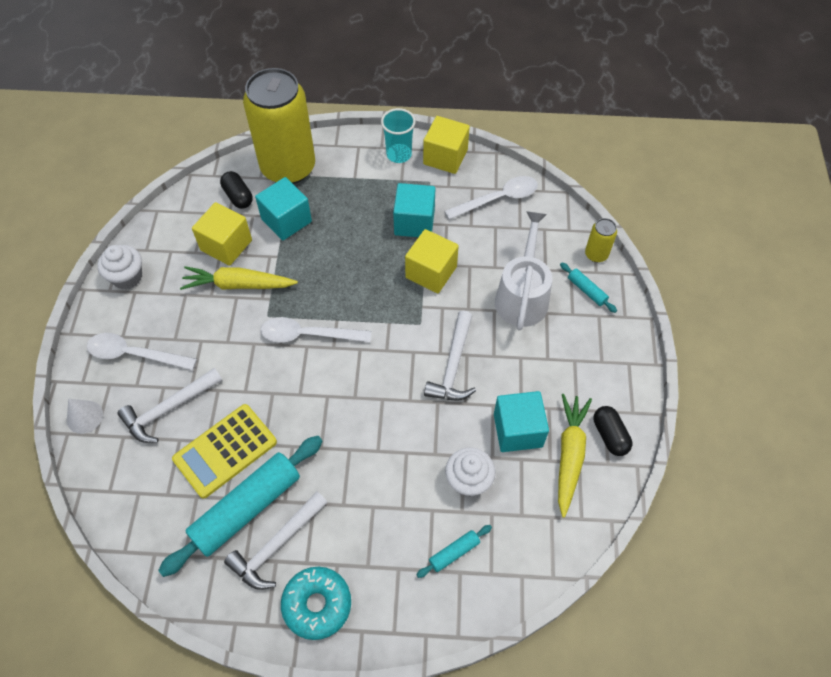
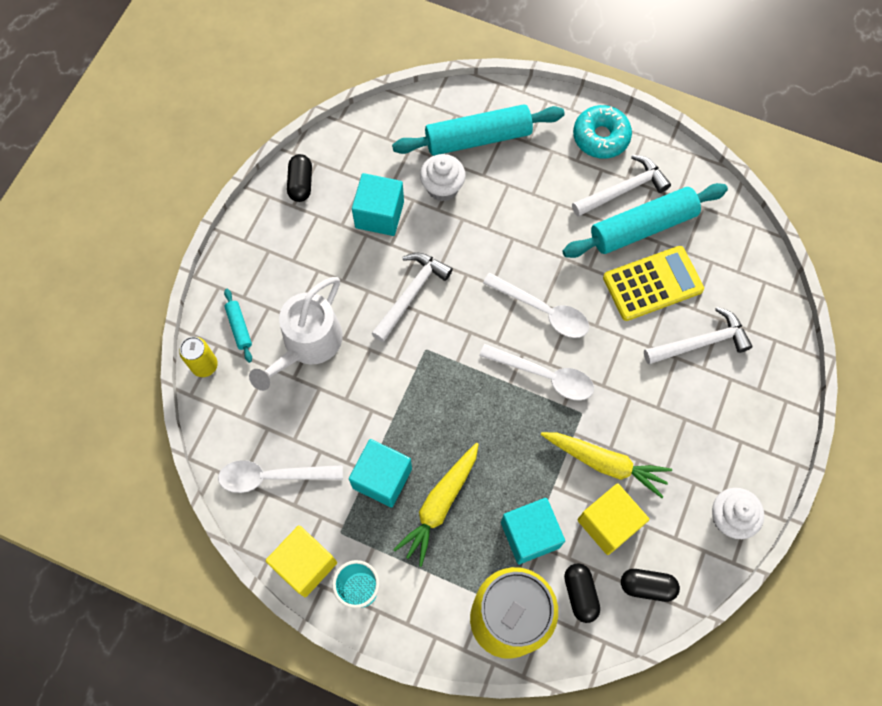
camera: 160 degrees left, 10 degrees up
(85, 417) = (785, 362): white cone -> none
(134, 354) = (729, 414): white spoon -> white spoon (543, 311)
(188, 215) = (647, 586): none -> black capsule
(431, 272) = (390, 405): yellow cube -> none
(454, 552) = (478, 138): turquoise rolling pin -> turquoise rolling pin, size x2.27
(569, 455) = (345, 179): yellow carrot -> yellow carrot (440, 504)

